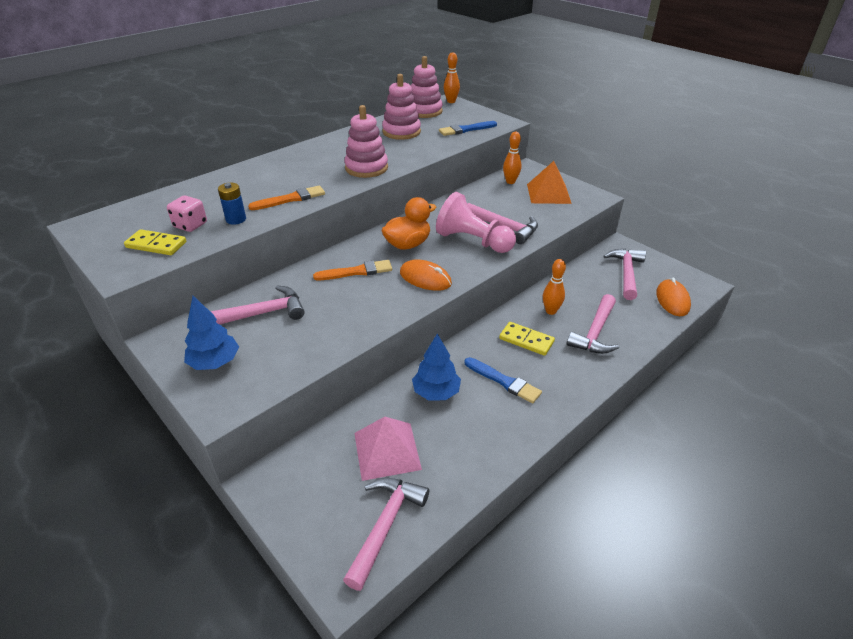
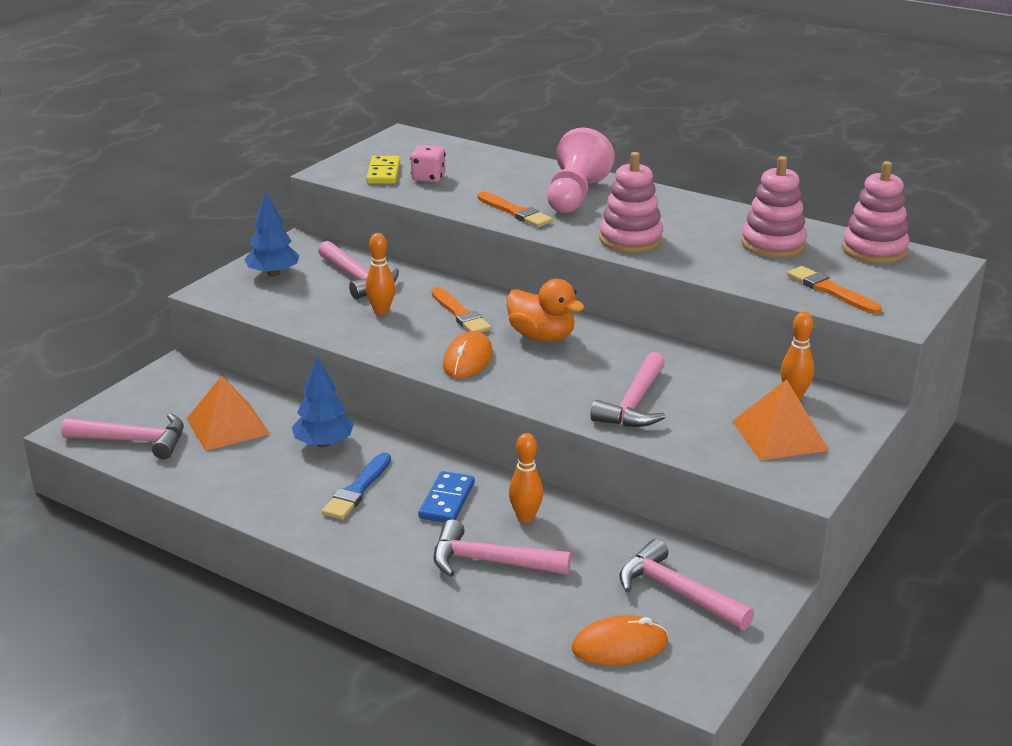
camera: 75 degrees right, 10 degrees down
(236, 219) = (452, 195): blue battery -> none
(387, 450) = (228, 426): pink pyramid -> orange pyramid
(451, 101) = (943, 265): orange bowling pin -> orange bowling pin (381, 311)
(466, 130) = (830, 290): blue brush -> orange brush
(473, 241) = (579, 382): pink pawn -> pink pawn (575, 196)
(526, 340) = (447, 500): yellow domino -> blue domino
(626, 273) = (676, 592): pink hammer -> pink hammer turned 135 degrees counterclockwise

